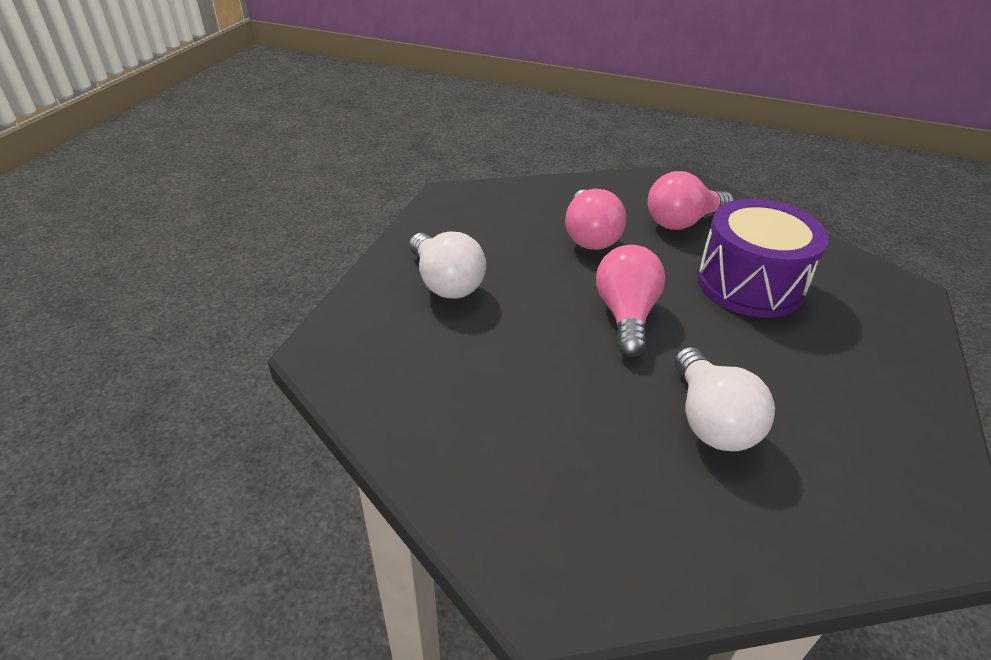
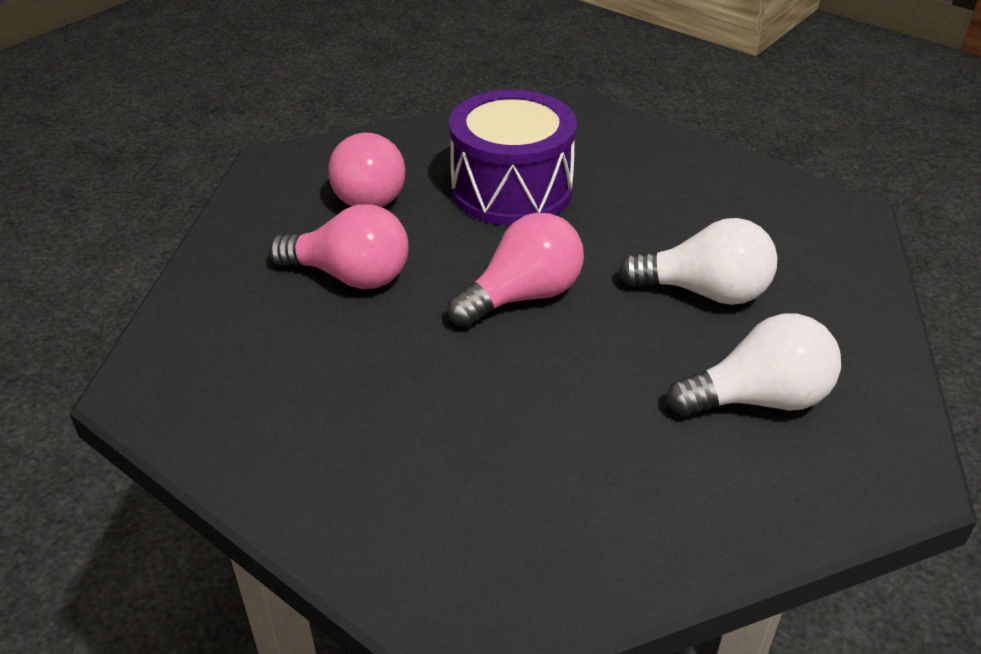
camera: 70 degrees left, 0 degrees up
(446, 283) = (374, 444): white light bulb -> white light bulb (758, 399)
(625, 315) = (523, 296): pink light bulb -> pink light bulb turned 120 degrees clockwise

